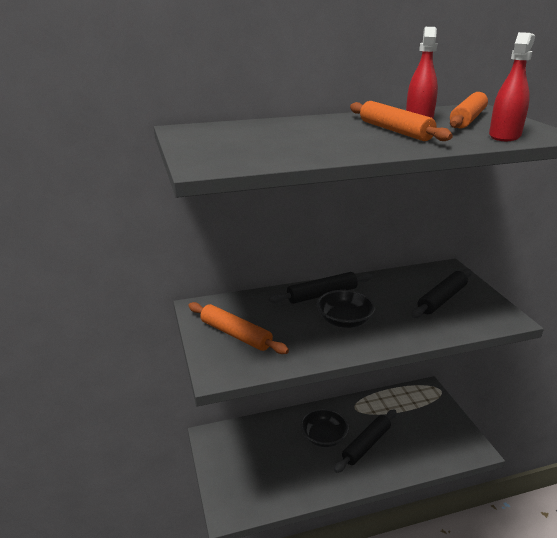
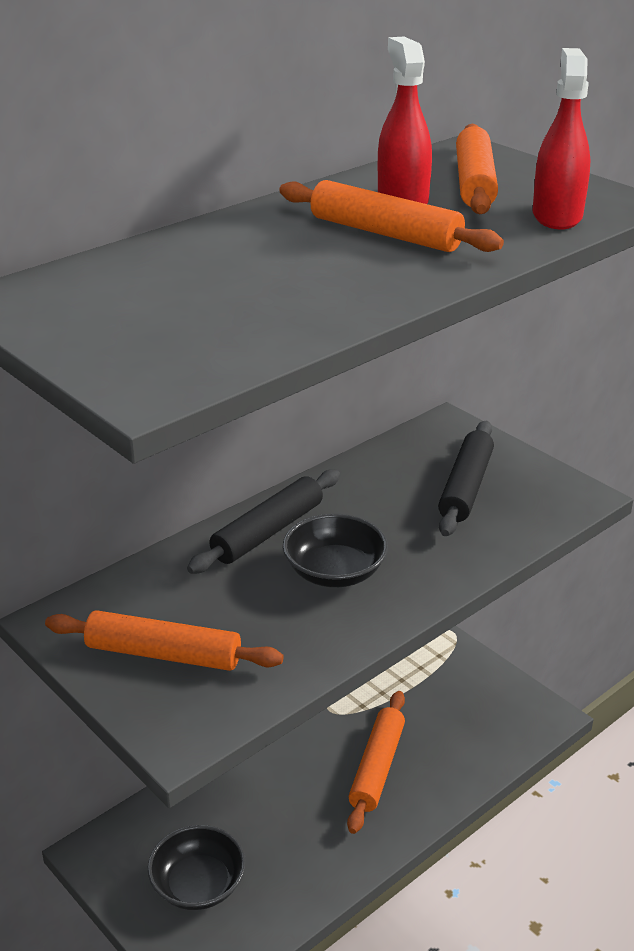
camera: 25 degrees left, 5 degrees up
(323, 437) = (301, 779): black bowl -> black bowl (198, 885)
(366, 444) = (376, 767): black rolling pin -> orange rolling pin

